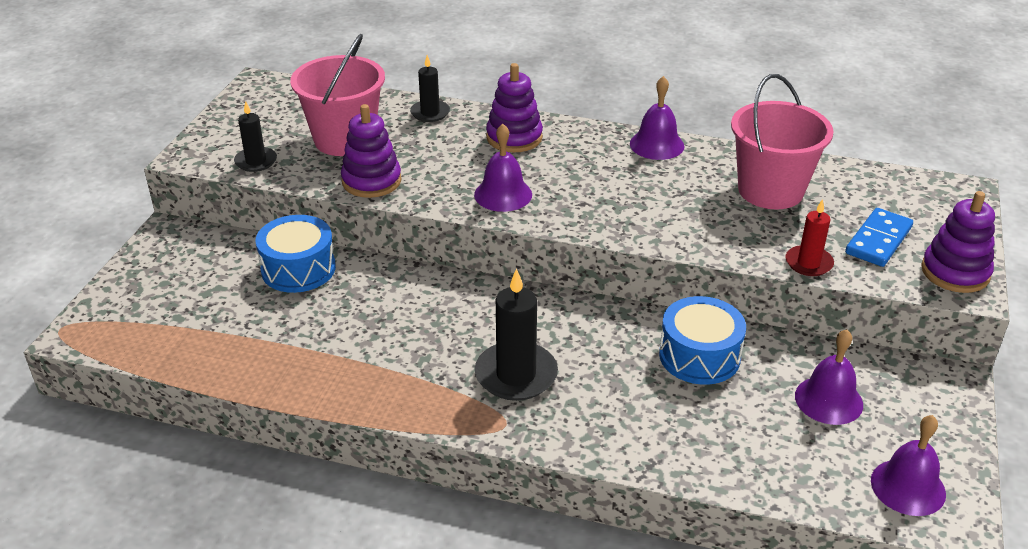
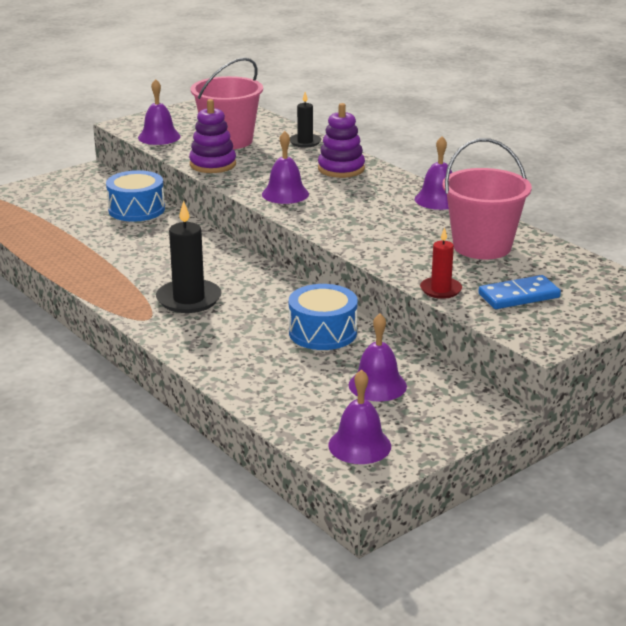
camera: 35 degrees right, 10 degrees down
(256, 161) = (159, 137): black candle -> purple bell
(955, 272) = (549, 330): purple stacking toy -> none

